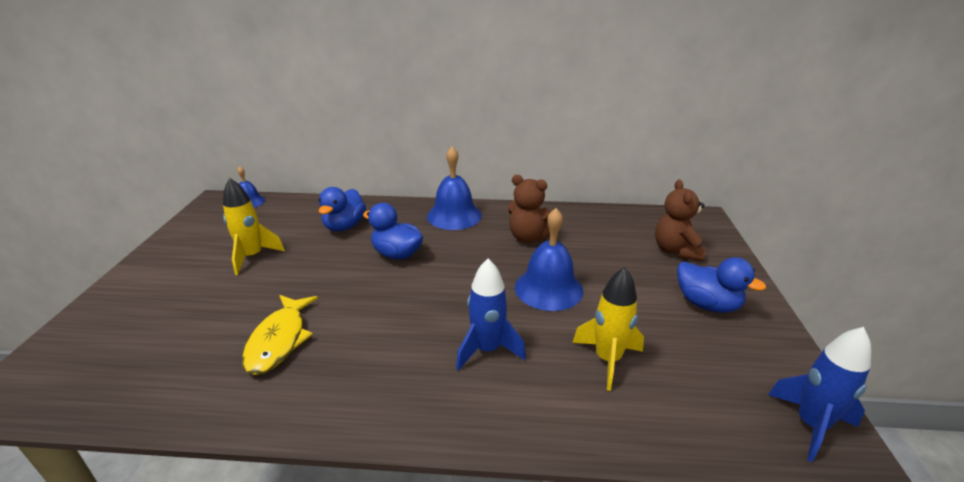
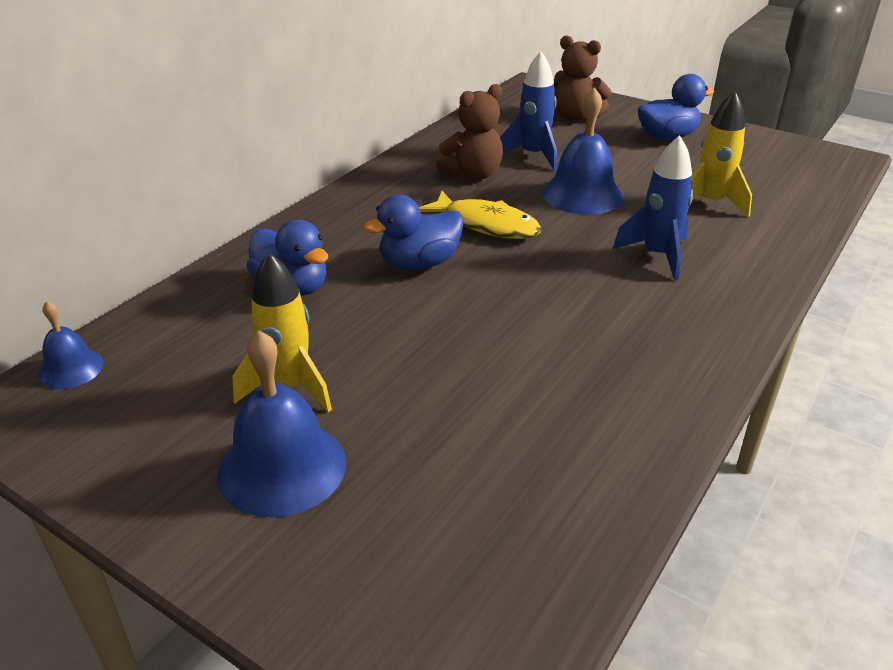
camera: 60 degrees left, 5 degrees up
(279, 340) = (540, 389): yellow fish -> yellow fish (486, 225)
(454, 215) = (367, 202): blue bell -> blue bell (282, 467)
(810, 425) = (823, 159): blue rocket -> blue rocket (533, 156)

